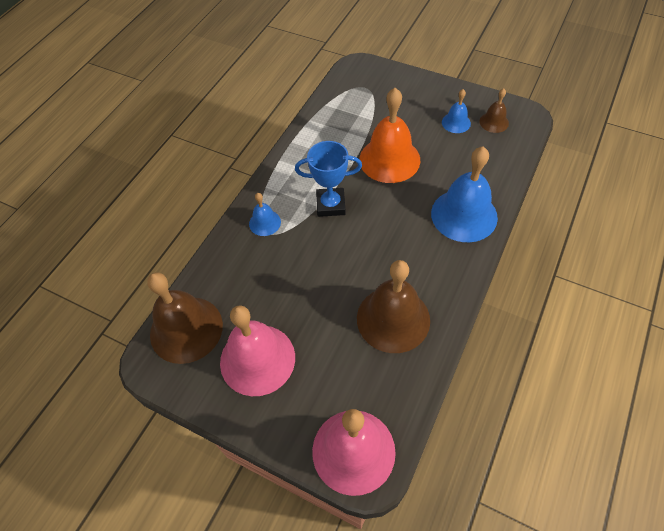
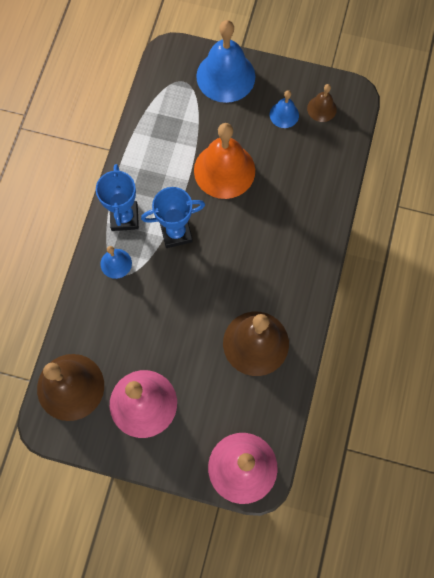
camera: 15 degrees left, 15 degrees up
(283, 185) = (124, 217): none -> blue trophy
(464, 215) = (305, 224): blue bell -> blue bell (225, 76)

